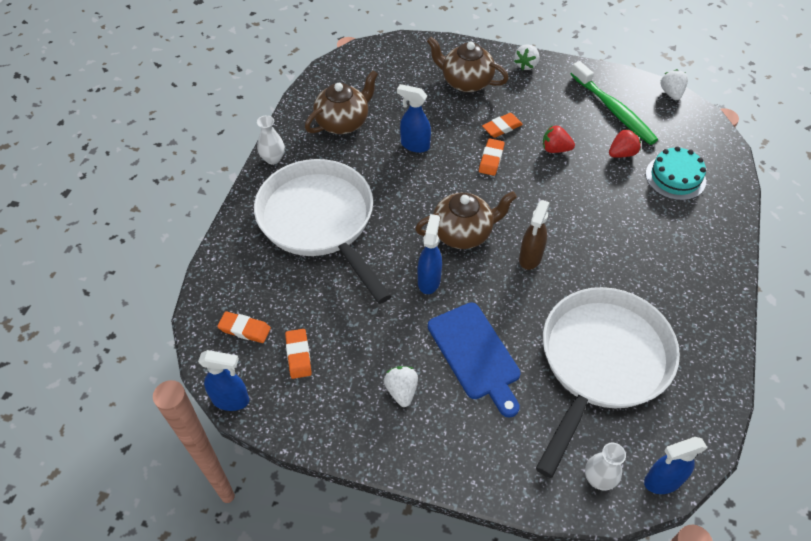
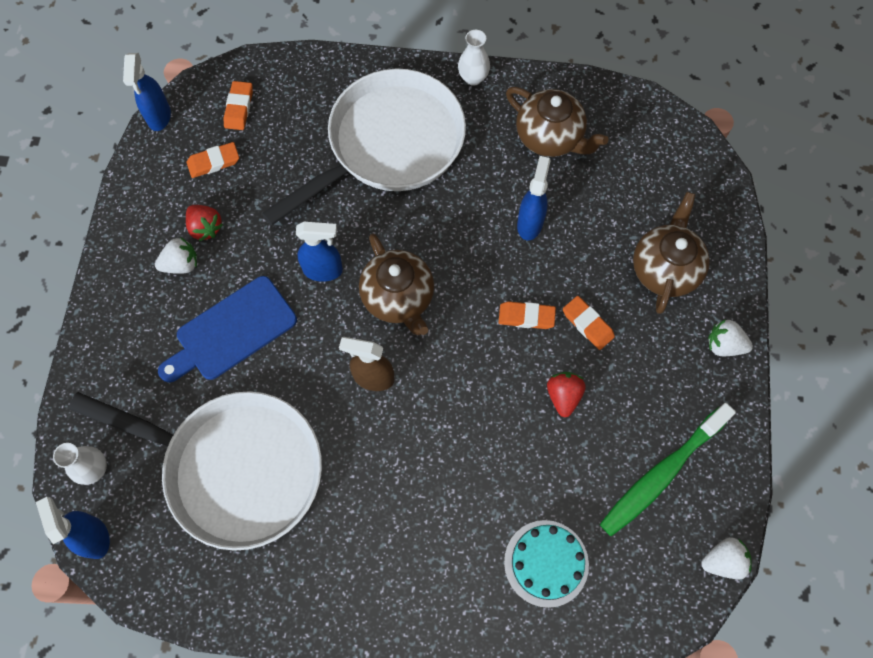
camera: 80 degrees right, 15 degrees up
(622, 153) = (576, 487): red strawberry -> red strawberry (205, 228)

